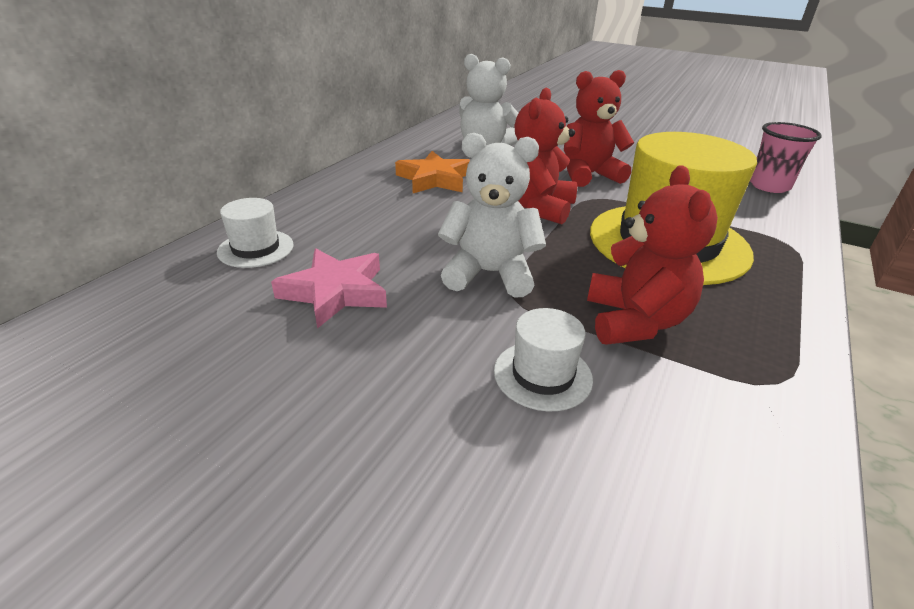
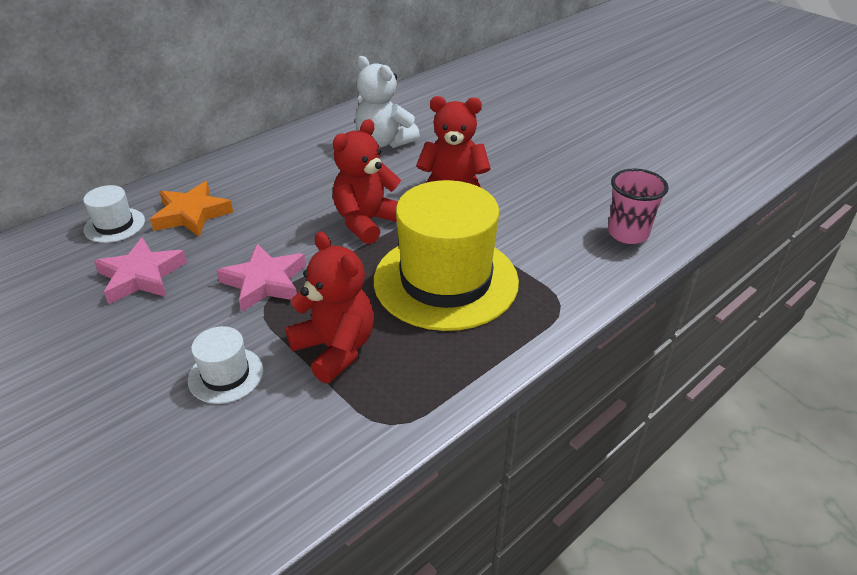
camera: 20 degrees right, 5 degrees up
(434, 179) = (306, 174): orange star -> orange star (192, 214)
(489, 274) = (265, 282): white teddy bear -> pink star
(634, 321) = (335, 349): red teddy bear -> red teddy bear turned 60 degrees counterclockwise

